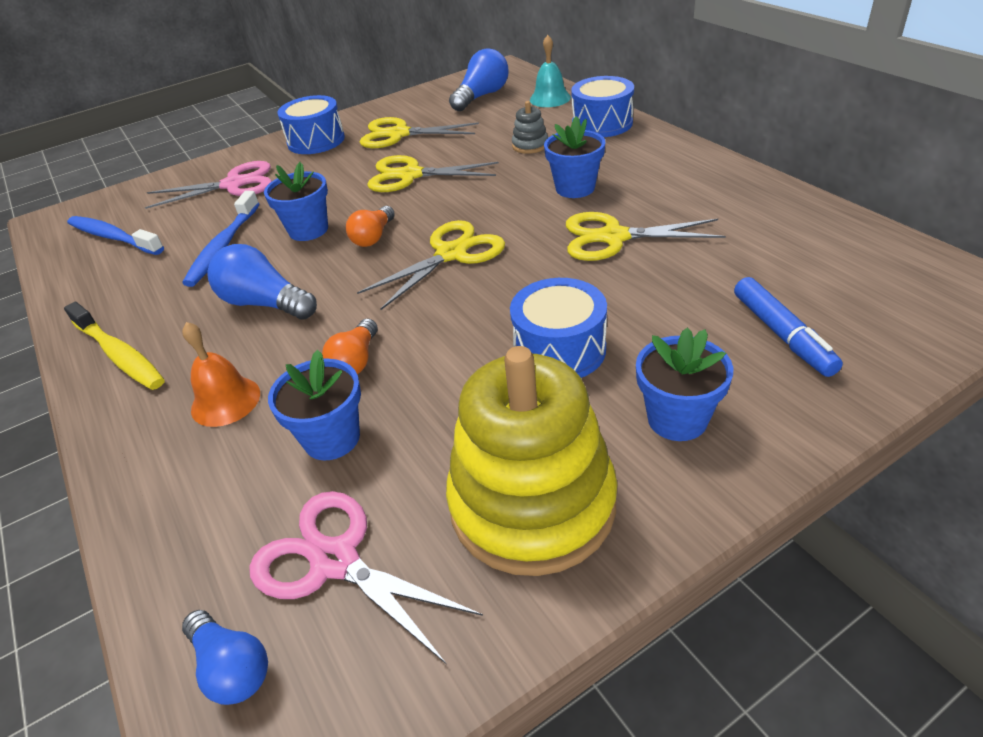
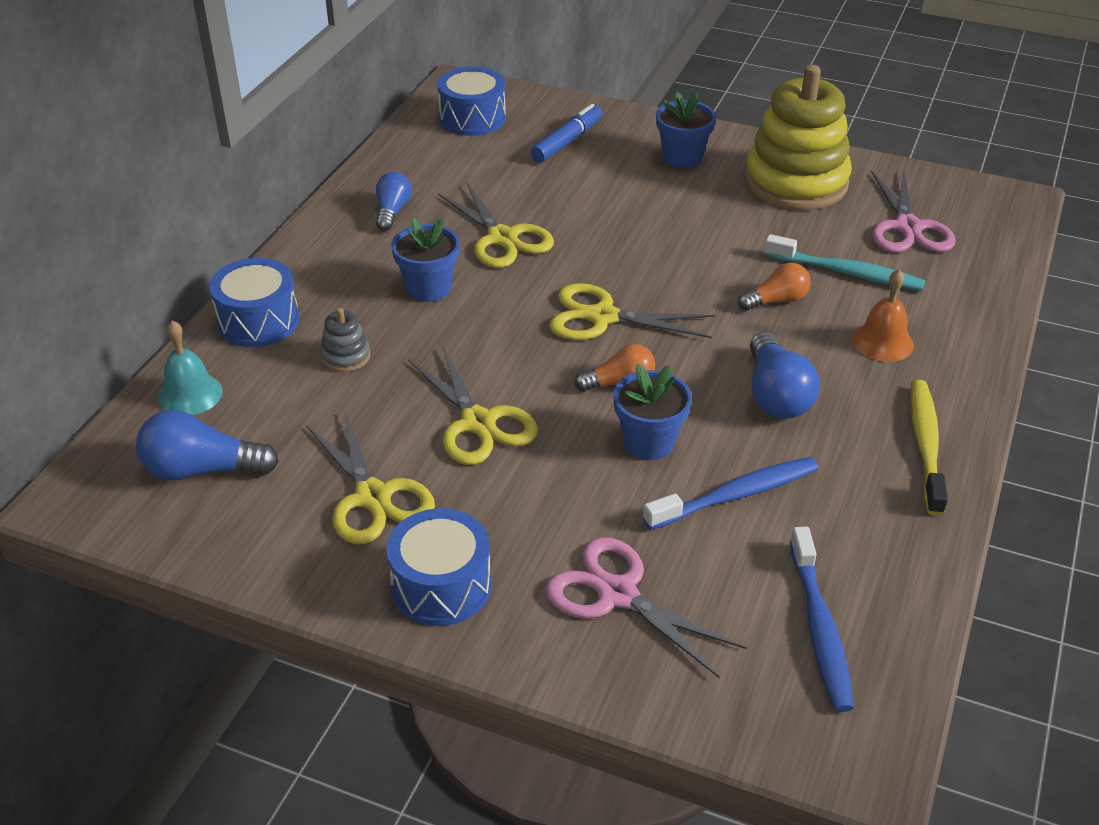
camera: 130 degrees left, 0 degrees up
(232, 667) = (989, 229): blue light bulb -> blue light bulb (392, 211)
(332, 438) = (846, 273): blue flower pot -> turquoise toothbrush
(559, 349) = (667, 216): blue drum -> blue drum (472, 118)

